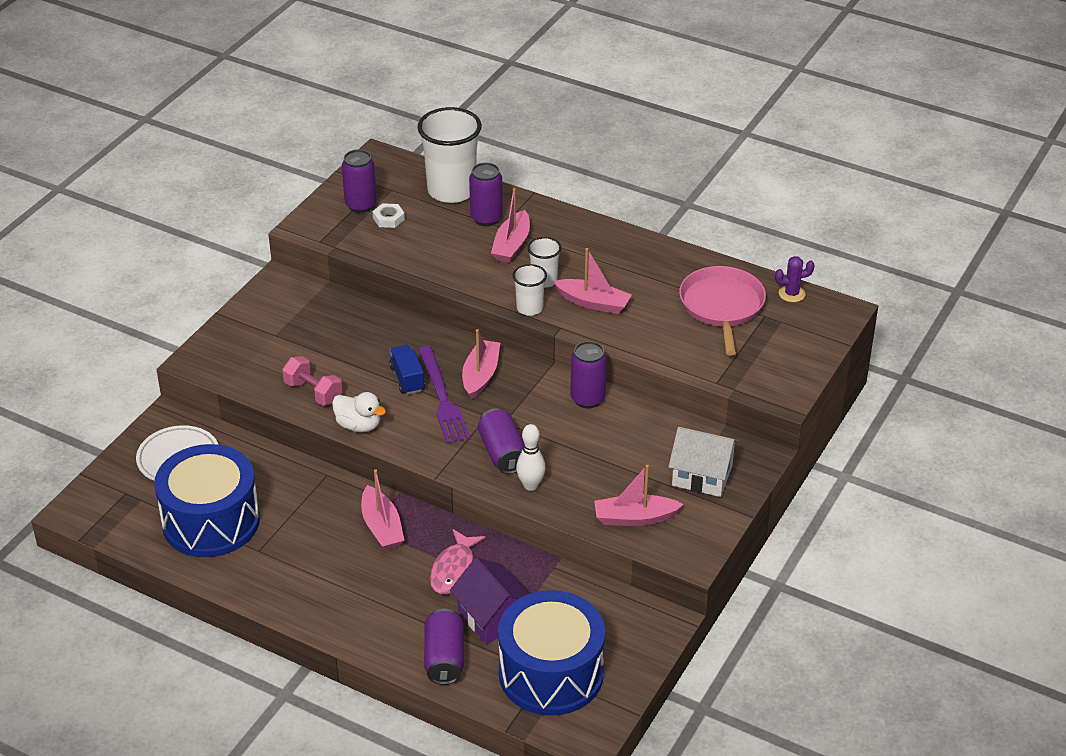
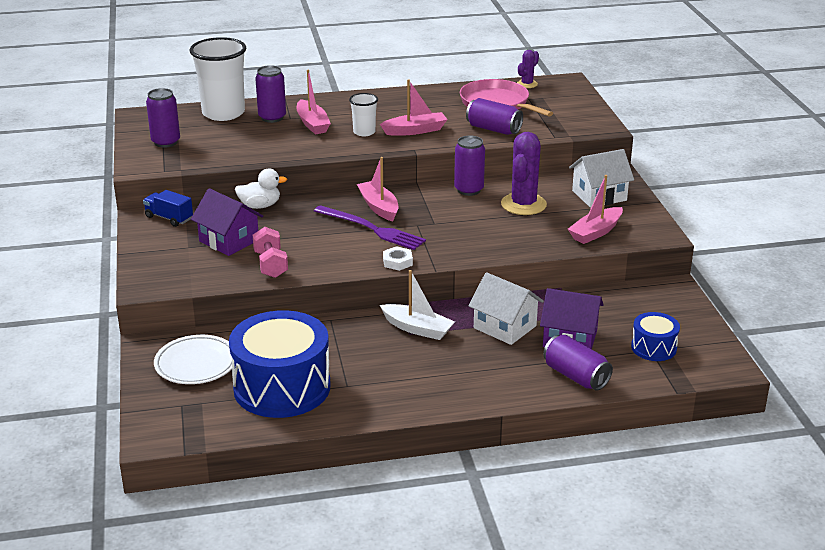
camera: 40 degrees left, 10 degrees down
(313, 346) = (229, 241): none -> purple house
(313, 392) = (271, 265): pink dumbbell -> pink dumbbell turned 75 degrees clockwise
(358, 425) = (335, 267): white duck -> white duck (260, 206)
(382, 527) = (417, 329): pink boat -> white boat
(388, 219) = (199, 141): white nut -> white nut (397, 262)
(407, 379) = (329, 229): blue truck -> blue truck (169, 218)
(454, 570) = (505, 327): pink fish -> white house
(502, 453) = (460, 238): purple can -> purple can (493, 129)
(529, 308) = (377, 148): white cup -> none
(530, 485) = (505, 246): white bowling pin -> none
(551, 673) = (653, 348): blue drum -> blue drum, size x0.49
(614, 445) = (523, 204): none -> purple cactus

